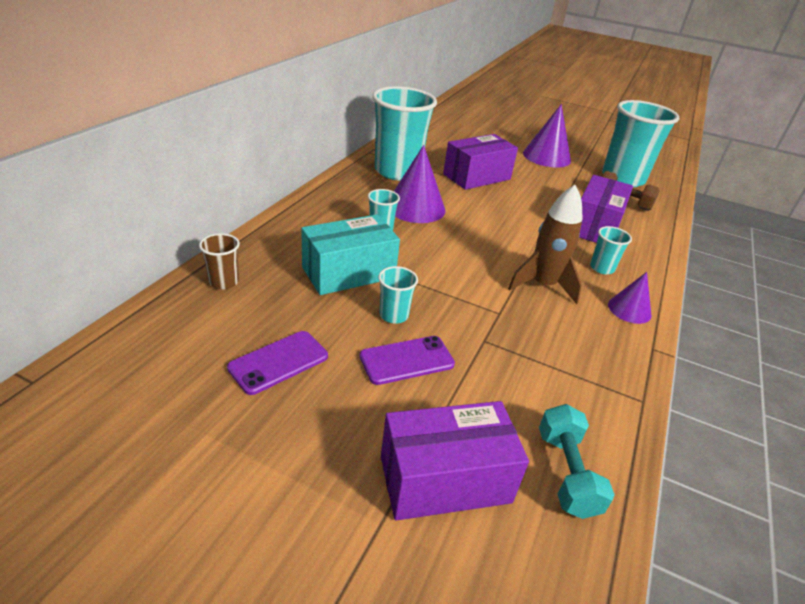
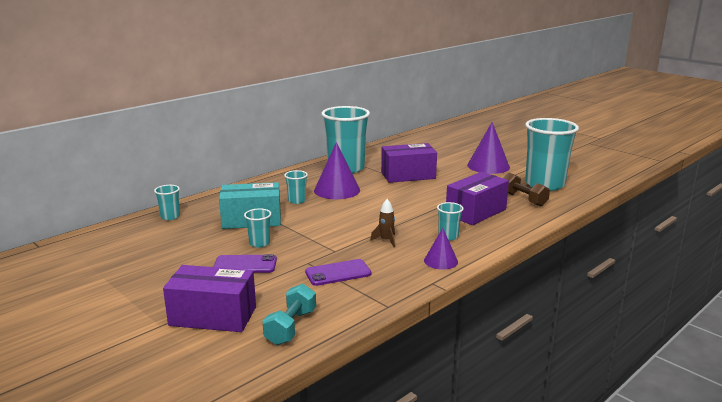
camera: 25 degrees right, 15 degrees down
(224, 282) = (170, 217): brown cup -> turquoise cup
(278, 362) = (168, 255): purple phone -> purple phone (338, 273)
(543, 285) = (386, 240): brown rocket -> brown rocket, size x0.54

